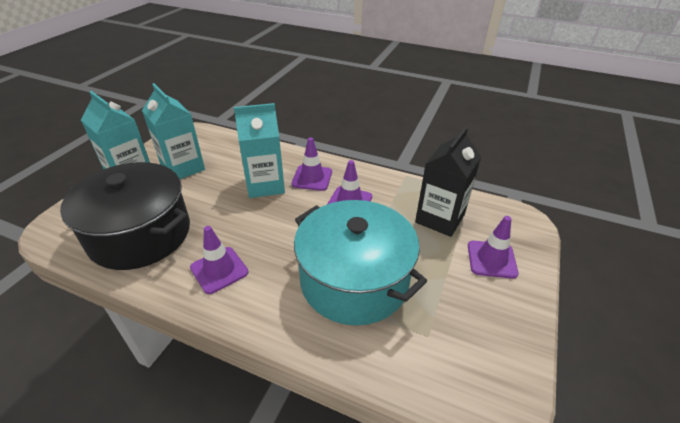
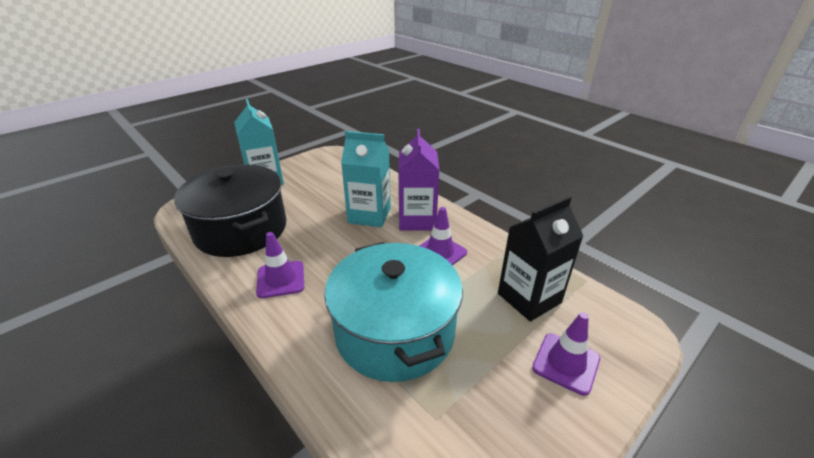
camera: 25 degrees right, 5 degrees down
(183, 168) = (310, 183): turquoise carton -> none
(312, 178) = (417, 220): purple traffic cone -> purple carton

